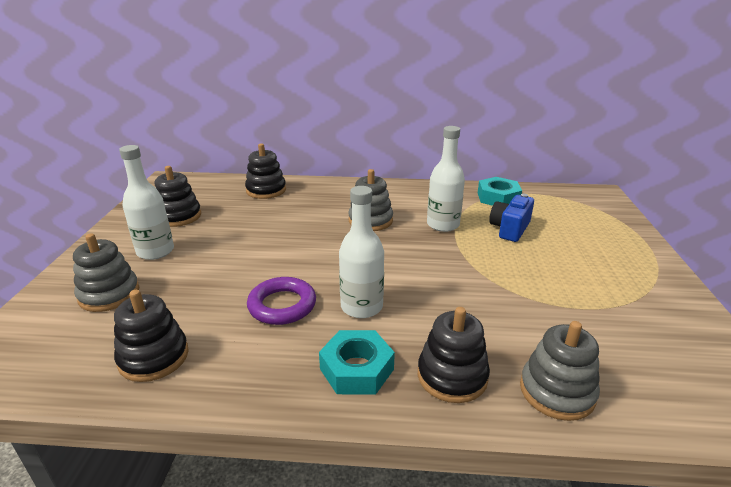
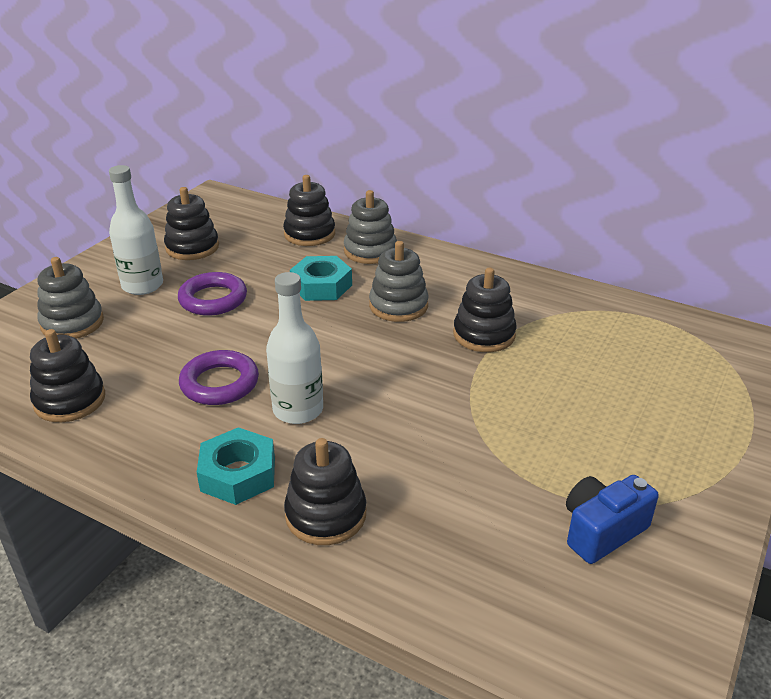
camera: 25 degrees right, 5 degrees up
(226, 247) = (213, 299): none -> purple ring
(443, 225) = (484, 334): white bottle -> black stacking toy
(498, 198) = (598, 314): turquoise nut -> turquoise nut (321, 286)
(509, 229) = (568, 364): blue camera -> blue camera (602, 531)
(557, 392) = (422, 570): grey stacking toy -> grey stacking toy (370, 251)

